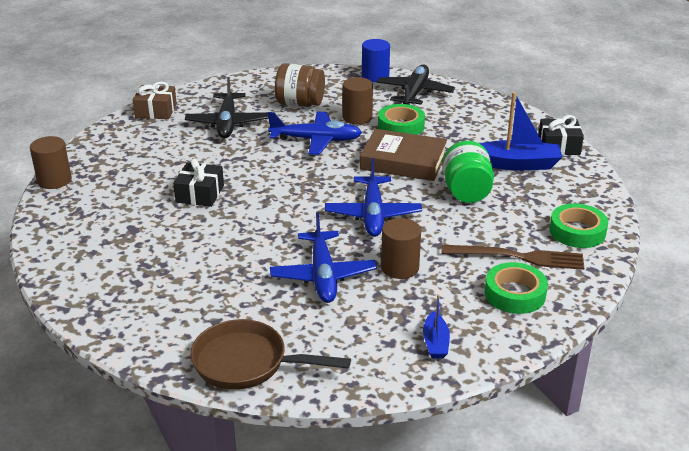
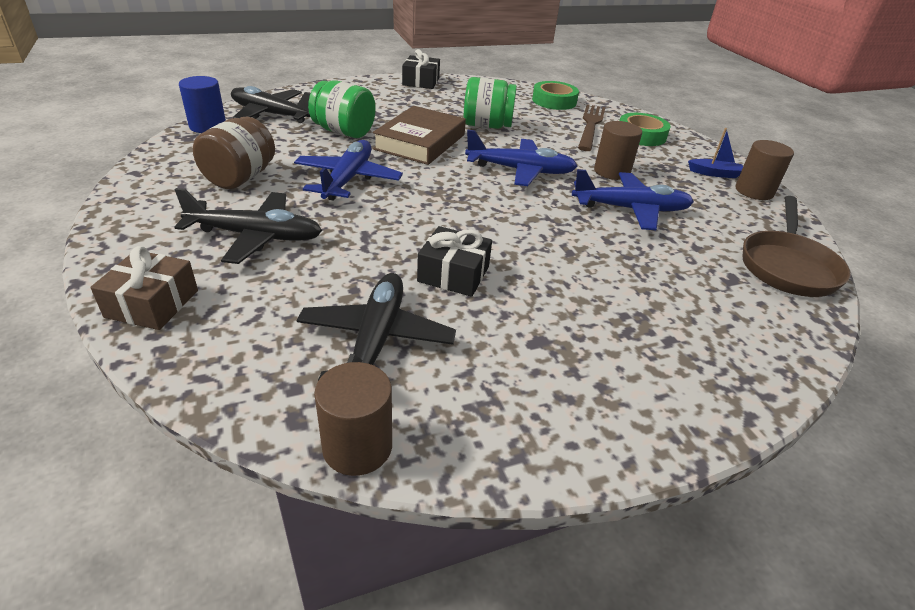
camera: 85 degrees left, 5 degrees up
(131, 175) = (376, 340): none -> black plane
(357, 117) = (306, 150): brown cylinder -> brown cylinder (754, 191)
(401, 126) = (344, 132): green tape -> green jar
(516, 164) = (445, 100): blue boat -> none

